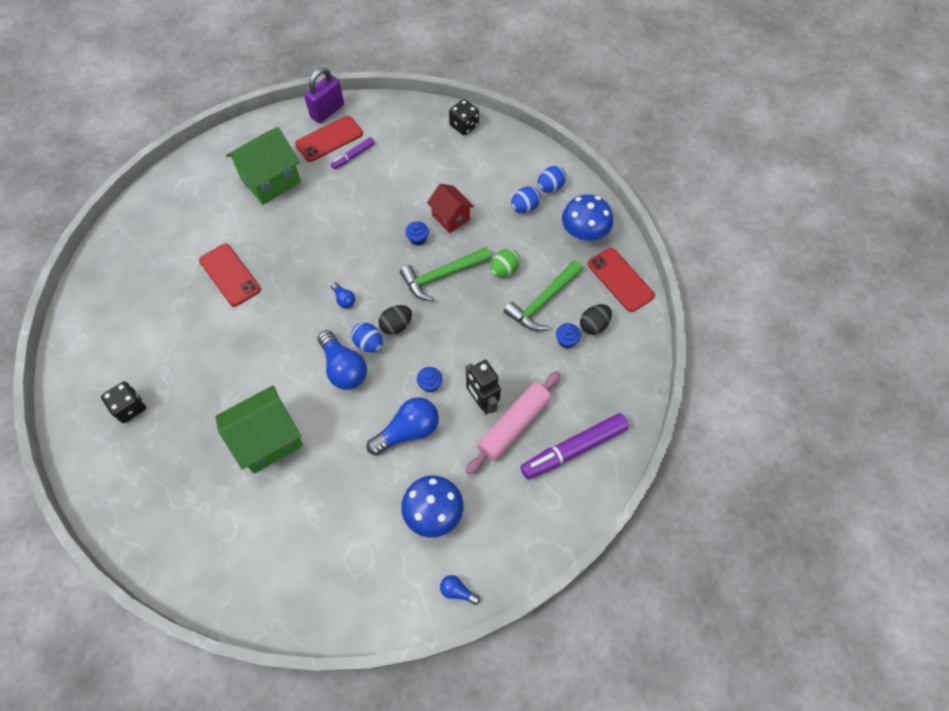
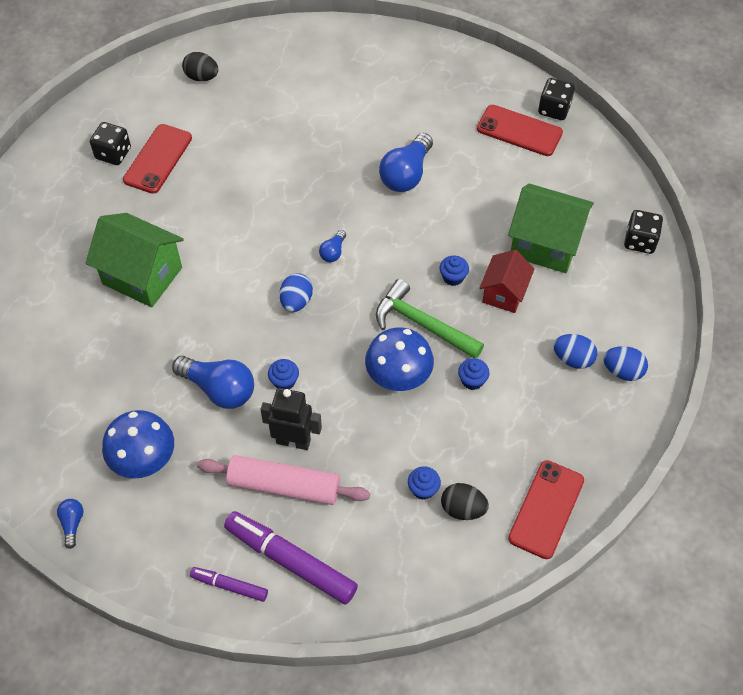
camera: 60 degrees right, 5 degrees down
(230, 275) = (296, 144): red phone -> red phone (158, 159)
(271, 180) = (429, 113): green house -> green house (545, 244)
(327, 111) = (554, 109): purple padlock -> black dice
(344, 368) = (255, 295): blue light bulb -> blue light bulb (406, 174)
(353, 156) = (514, 163): purple marker -> purple marker (229, 586)
(396, 326) = (333, 314): black egg -> black egg (202, 77)
(482, 402) = (293, 441): black robot -> black robot turned 75 degrees clockwise
(504, 270) = (472, 380): green egg -> blue cupcake
(543, 302) = (457, 440): green hammer -> none
(584, 233) = (584, 438): blue mushroom -> blue mushroom (398, 376)

